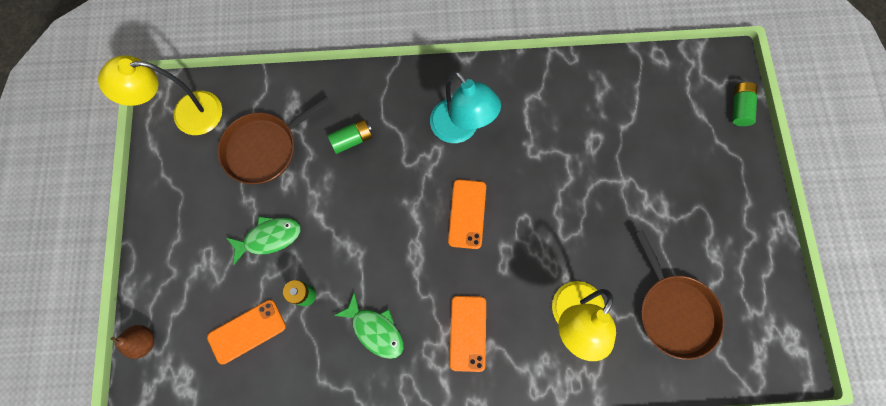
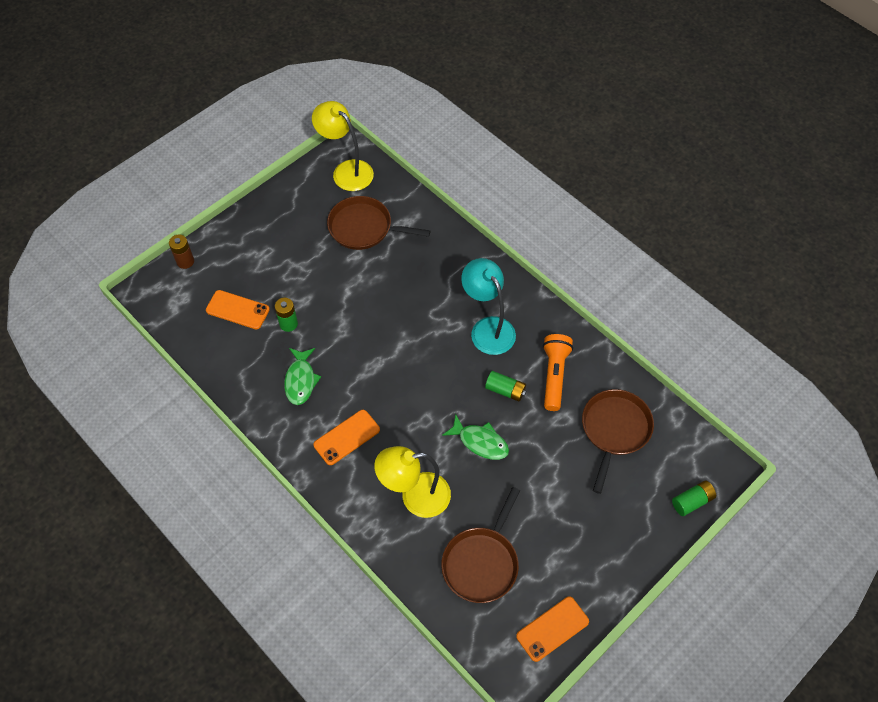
camera: 50 degrees right, 15 degrees down
(144, 341) = (185, 261): brown pear -> brown battery
(269, 238) = (307, 275): green fish -> green fish (480, 442)
(352, 140) = (417, 271): green battery -> green battery (505, 390)
(460, 129) = (487, 328): turquoise lamp -> turquoise lamp turned 135 degrees clockwise
(467, 214) = (430, 376): orange phone -> orange phone (552, 629)
(549, 115) = (554, 375): none -> orange flashlight
(635, 111) = (614, 430): none -> brown pan

